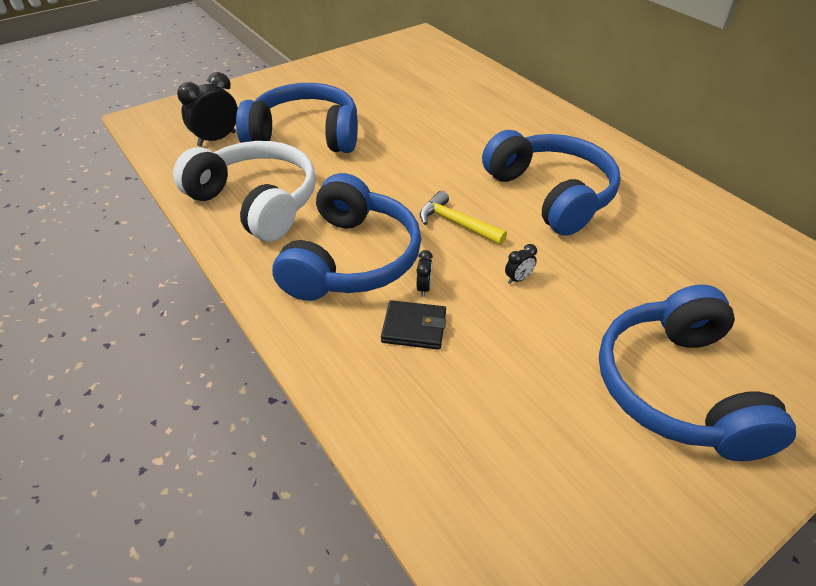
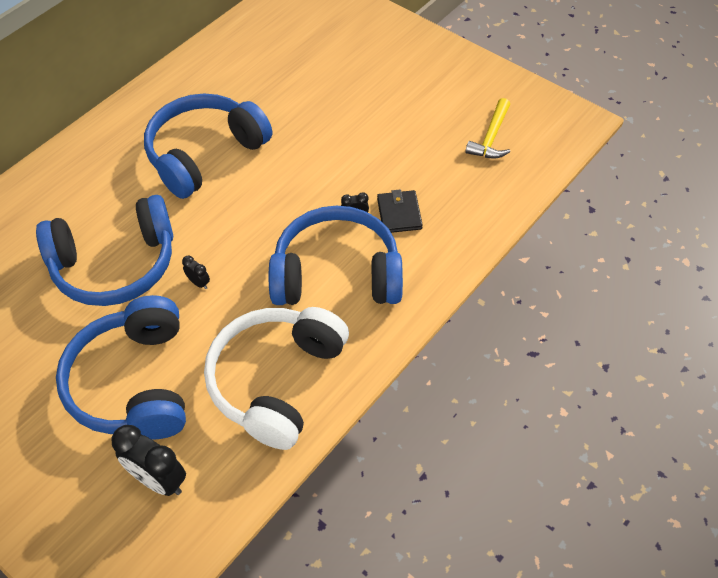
camera: 105 degrees left, 10 degrees up
(457, 223) = (265, 211): yellow hammer -> yellow hammer (491, 137)
(518, 279) = (324, 162): black clock -> black clock (199, 283)
(678, 389) = (398, 79): blue headphones -> blue headphones (115, 264)

